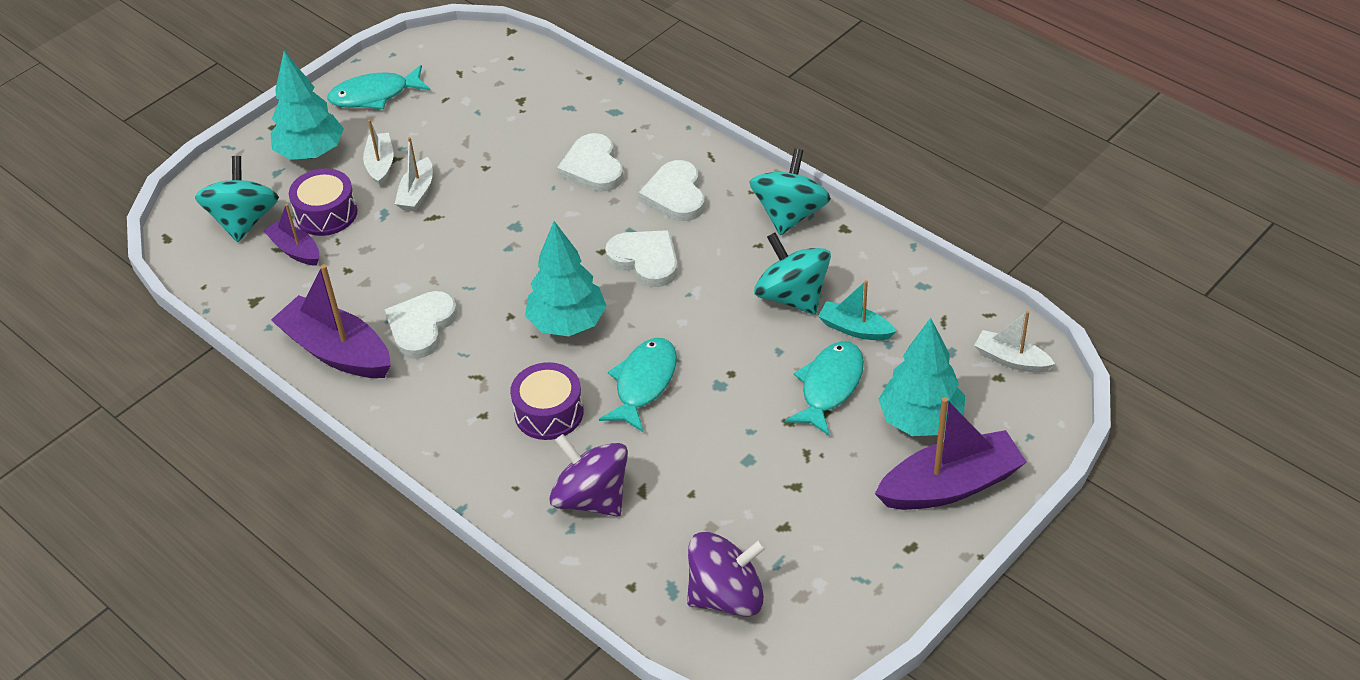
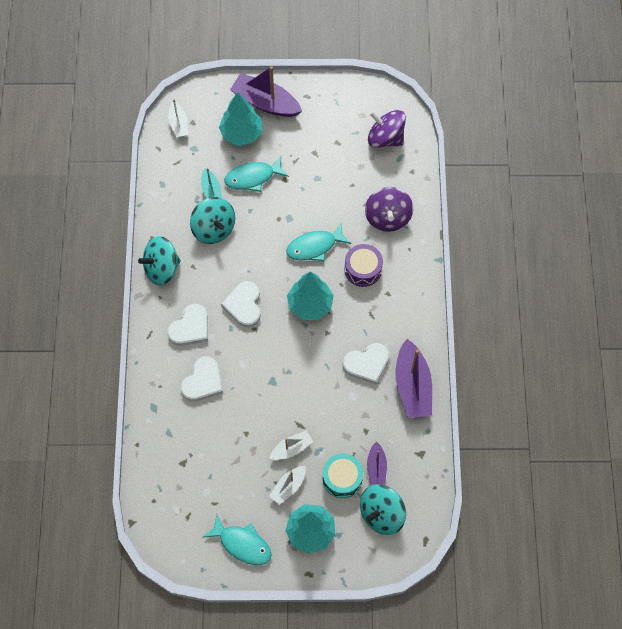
camera: 135 degrees left, 20 degrees up
(326, 214) = (342, 478): purple drum -> turquoise drum
(792, 297) = (213, 228): turquoise spinning top -> turquoise spinning top turned 45 degrees counterclockwise

